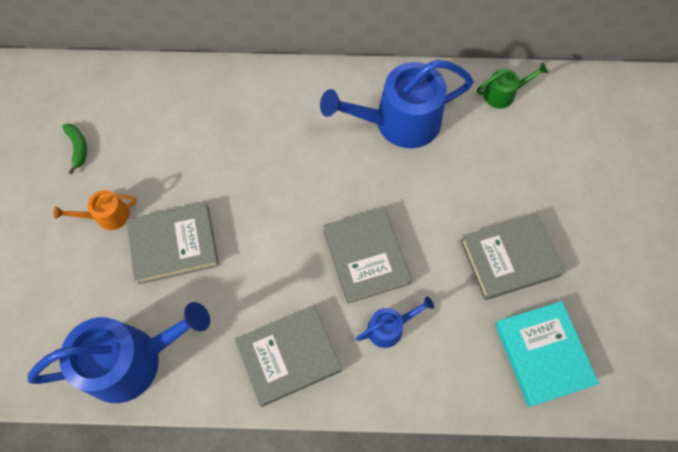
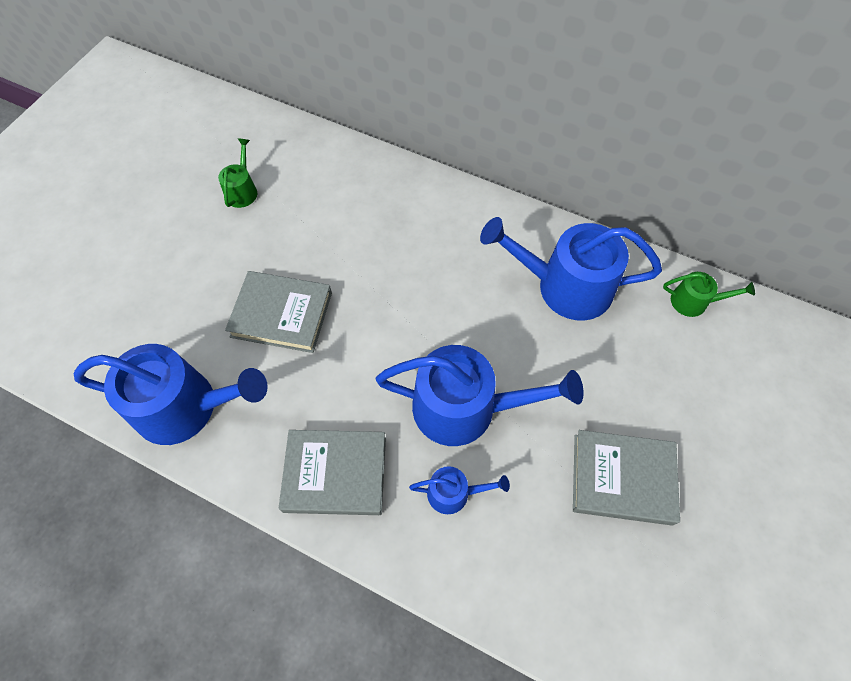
camera: 25 degrees right, 5 degrees down
(78, 148) = (242, 190): green banana -> green watering can
(108, 216) = (235, 262): orange watering can -> none
(366, 257) = (464, 408): grey book -> blue watering can
(542, 354) = (613, 604): turquoise book -> none

